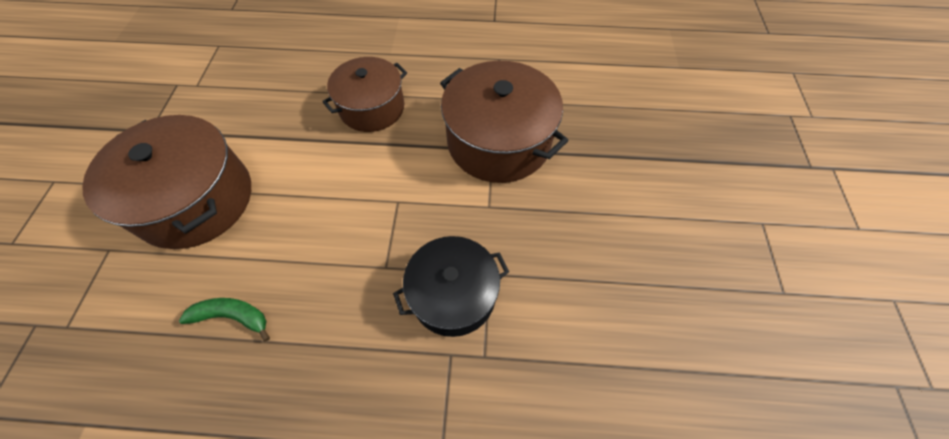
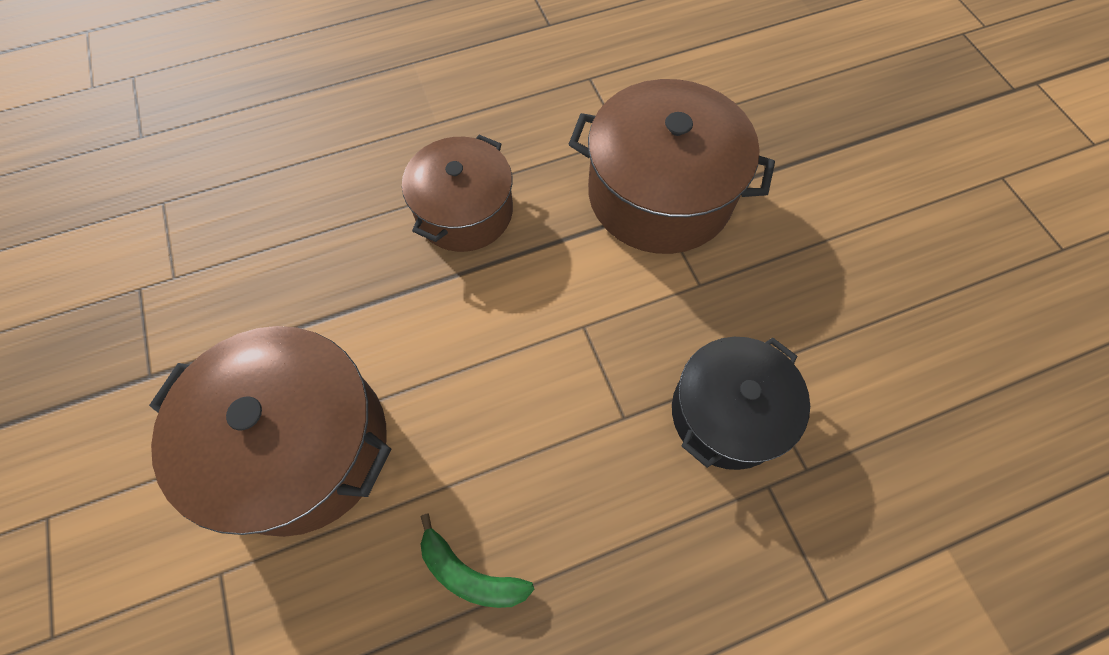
camera: 25 degrees left, 5 degrees up
(232, 316) = (470, 574): green banana -> green banana turned 135 degrees counterclockwise

